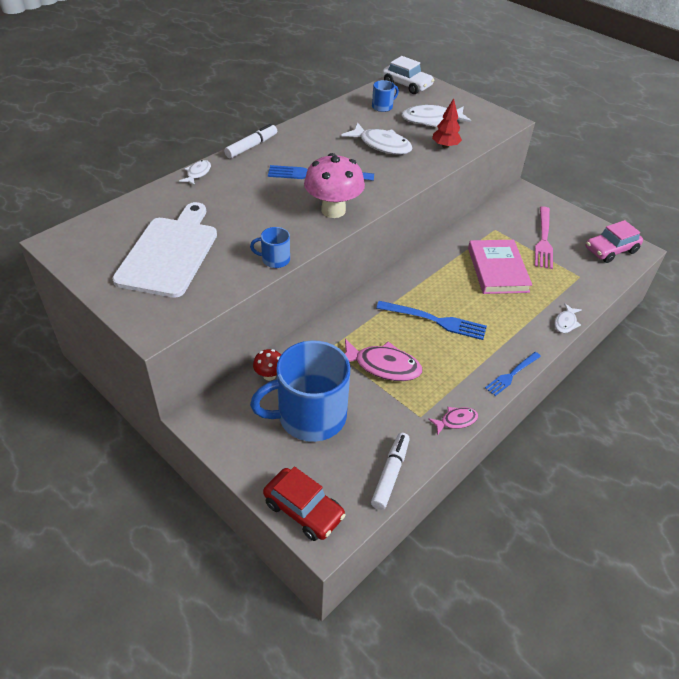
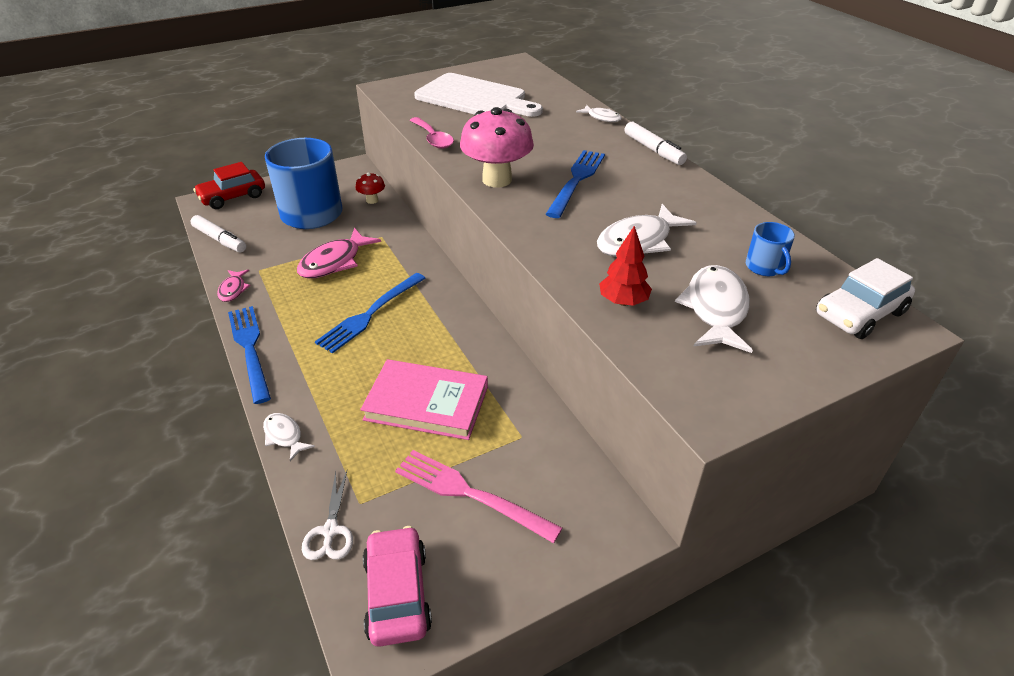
camera: 110 degrees right, 5 degrees down
(275, 259) = (433, 139): blue mug -> pink spoon
(511, 375) = (249, 348): blue fork -> blue fork, size x1.55
(602, 281) = (330, 531): none -> white scissors

